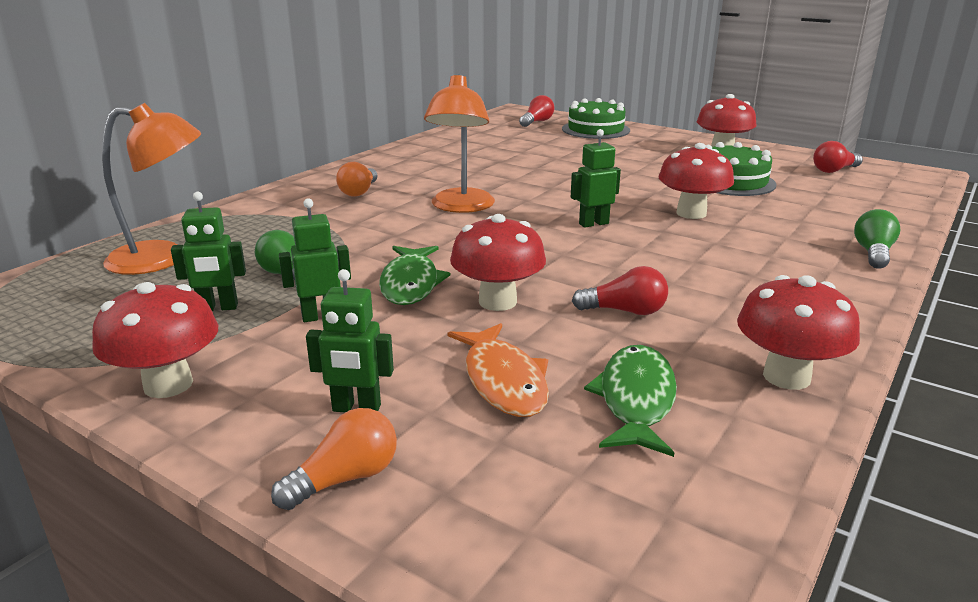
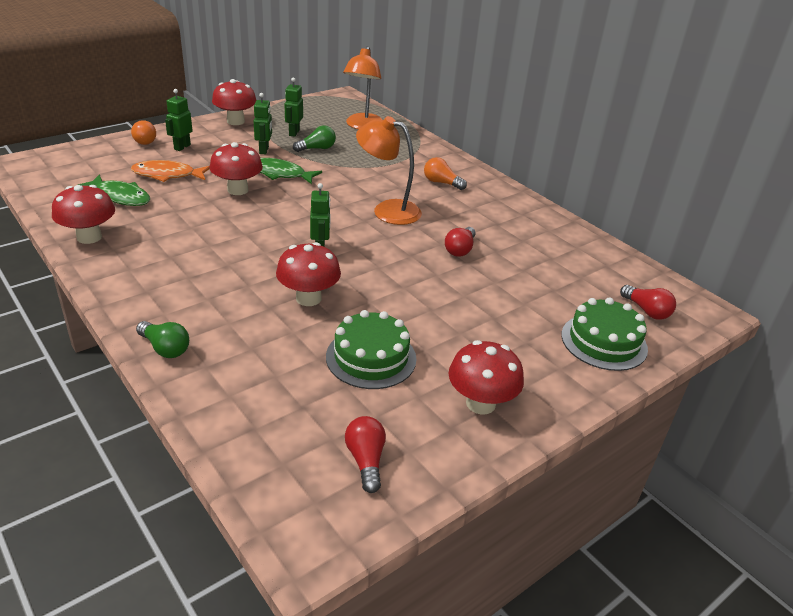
camera: 105 degrees right, 10 degrees up
(625, 311) = (192, 219): red light bulb -> red light bulb (460, 249)

